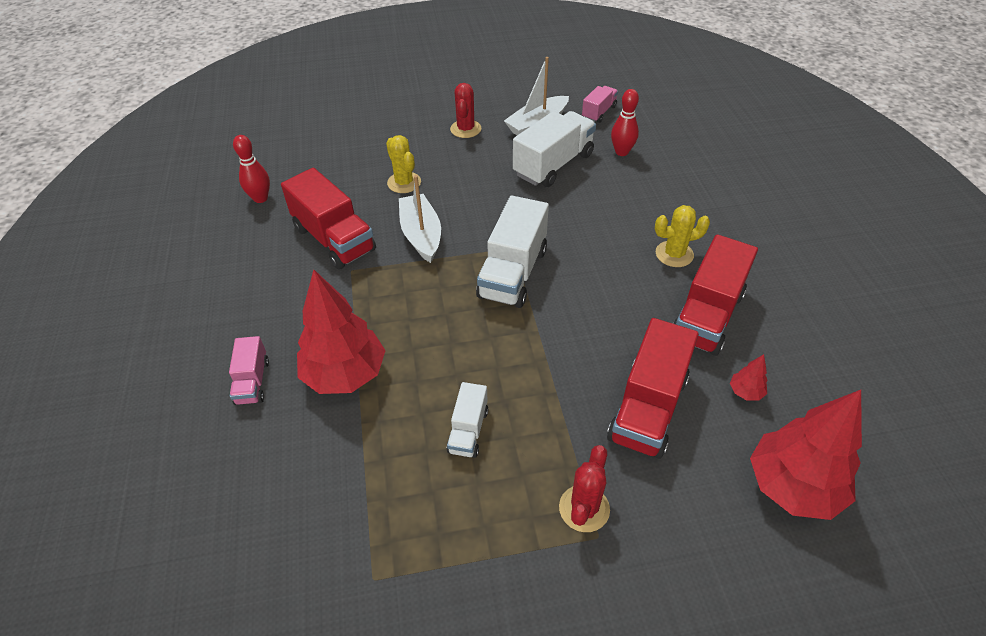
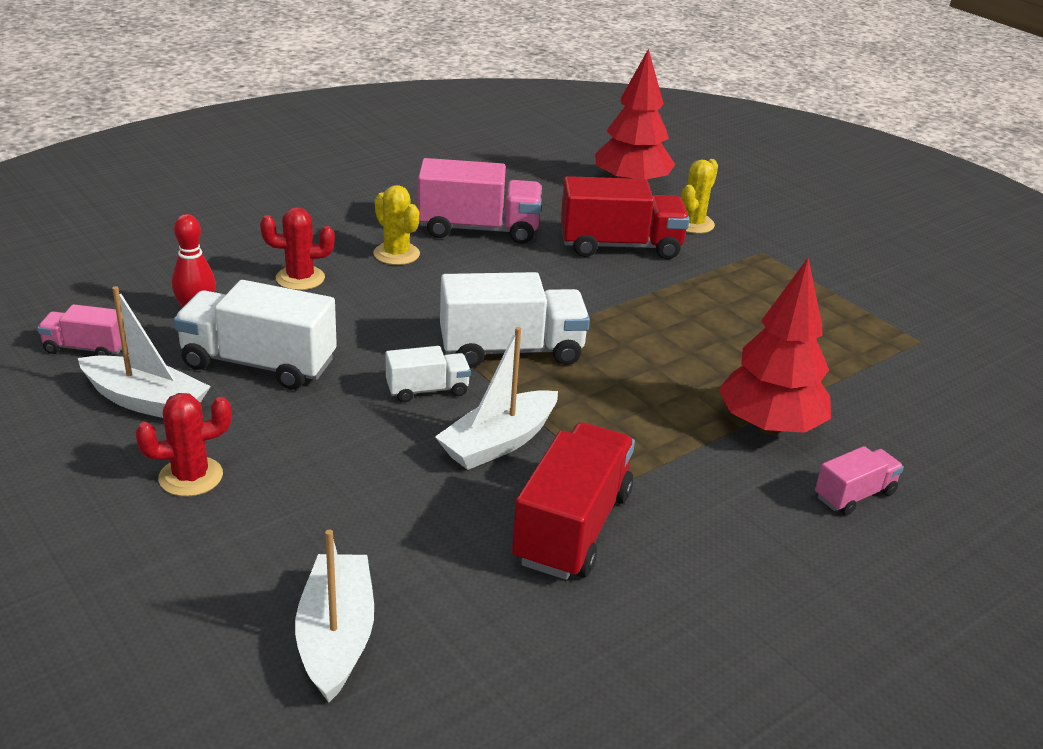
camera: 120 degrees left, 15 degrees down
(260, 198) = (544, 672): red bowling pin -> none
(332, 149) = (336, 637): none -> white boat
(404, 183) = (388, 500): yellow cactus -> yellow cactus (693, 224)
(468, 430) = (743, 329): white truck -> white truck (427, 390)
(584, 508) = (747, 261): red cactus -> red cactus (300, 278)
(706, 316) = (478, 229): red truck -> pink truck
(745, 392) = (557, 206): red tree -> none

